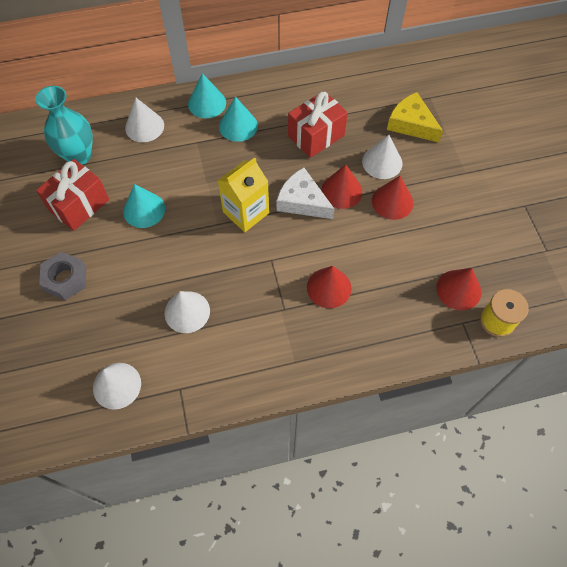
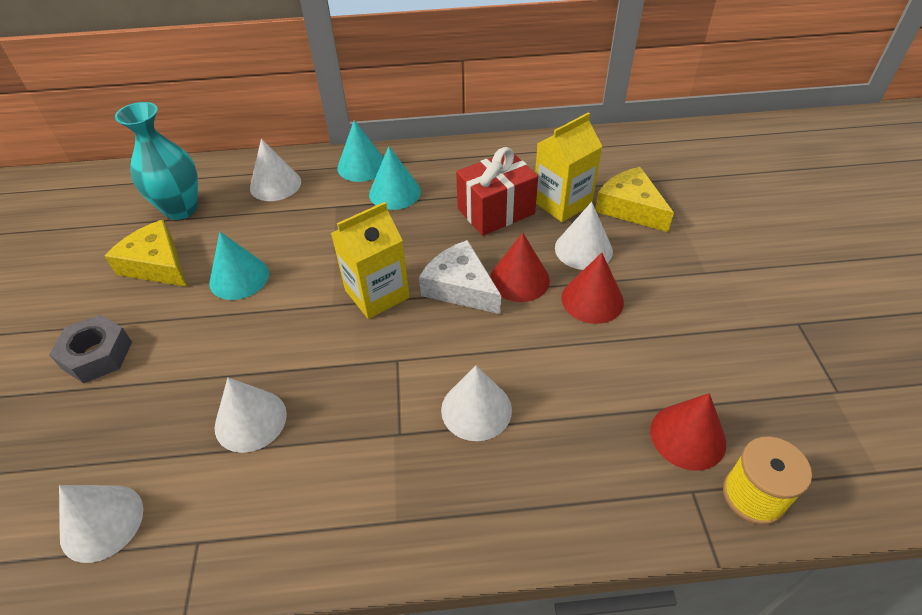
camera: 10 degrees right, 15 degrees down
(79, 205) = (156, 264): red gift -> yellow cheese
(329, 287) = (476, 409): red cone -> white cone
(362, 124) = (562, 203): none -> yellow carton

